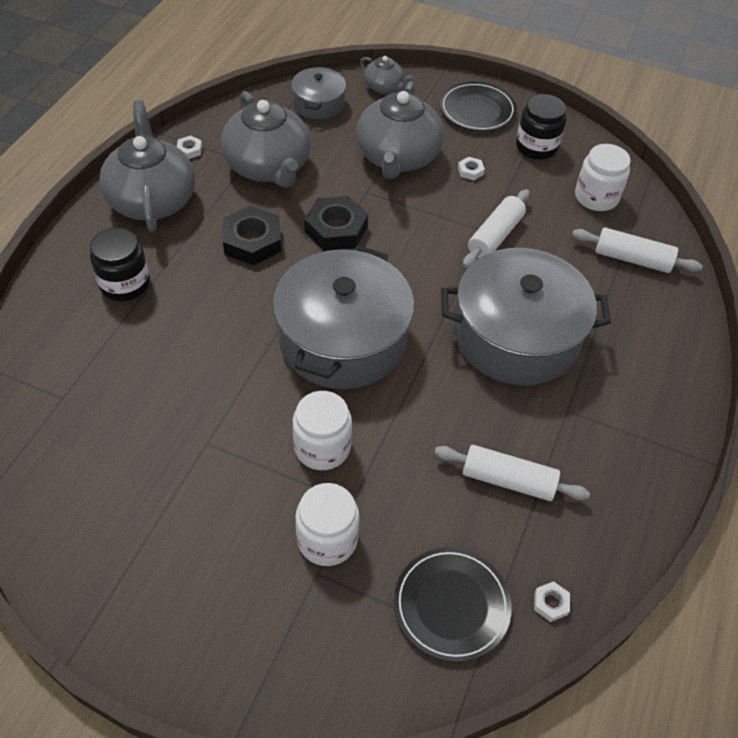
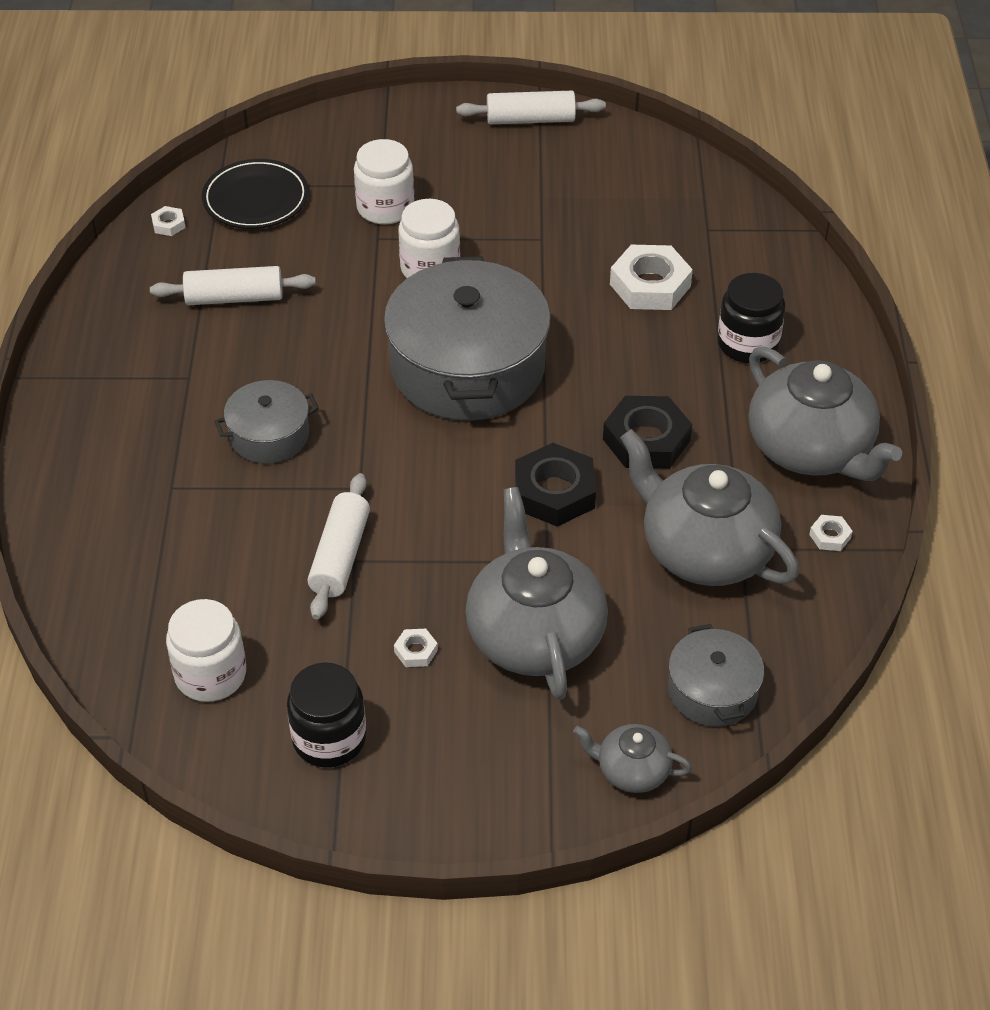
camera: 160 degrees right, 5 degrees down
(153, 360) = (650, 285): none -> white nut
(477, 110) = (454, 780): black plate -> none
(516, 336) = (269, 435): grey pot -> grey pot, size x0.50
(632, 259) = (140, 589): white rolling pin -> white rolling pin (530, 120)

